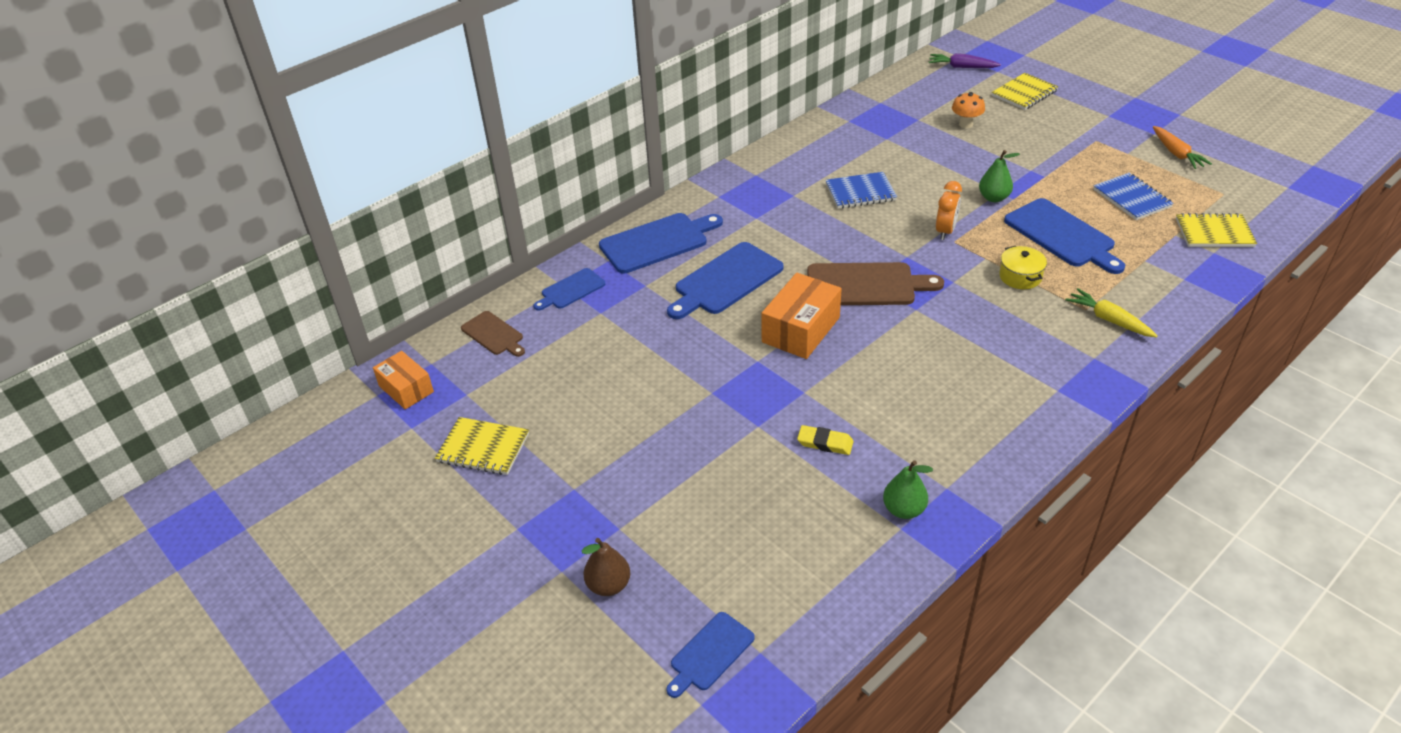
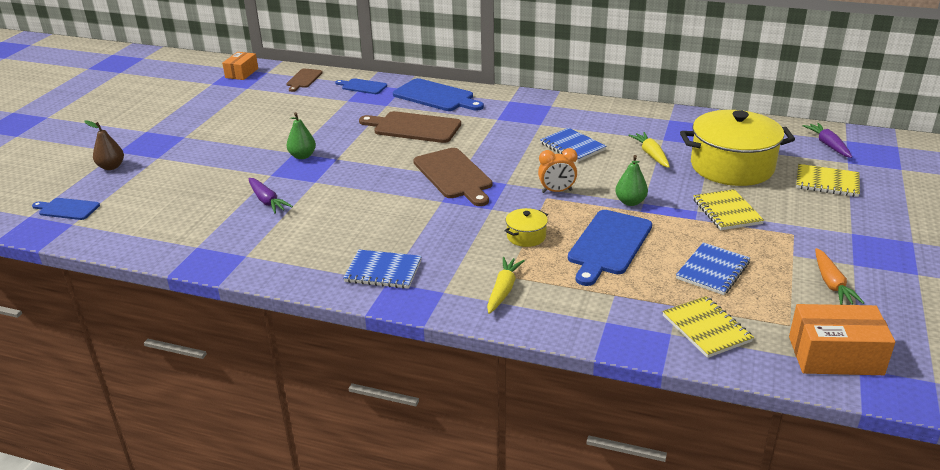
camera: 60 degrees right, 10 degrees down
(483, 448) = (205, 105): yellow notebook -> yellow notebook (727, 212)
(726, 281) = (414, 127): blue cutting board -> brown cutting board
(801, 330) = (381, 165): orange box -> orange box (835, 355)
(825, 443) = (267, 201): yellow eraser -> purple carrot
(904, 510) = (215, 244): green pear -> green pear (302, 156)
(912, 155) = (651, 155): none -> yellow carrot
(966, 124) = (731, 167): orange mushroom -> yellow pot
(1036, 388) = (383, 271): none -> blue notebook
(1176, 153) = (831, 284): orange carrot -> orange carrot turned 45 degrees counterclockwise

